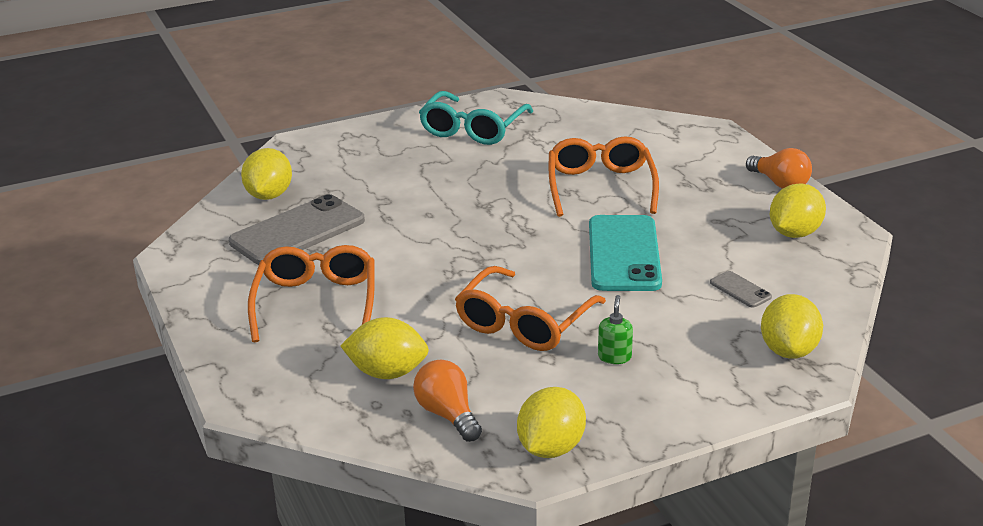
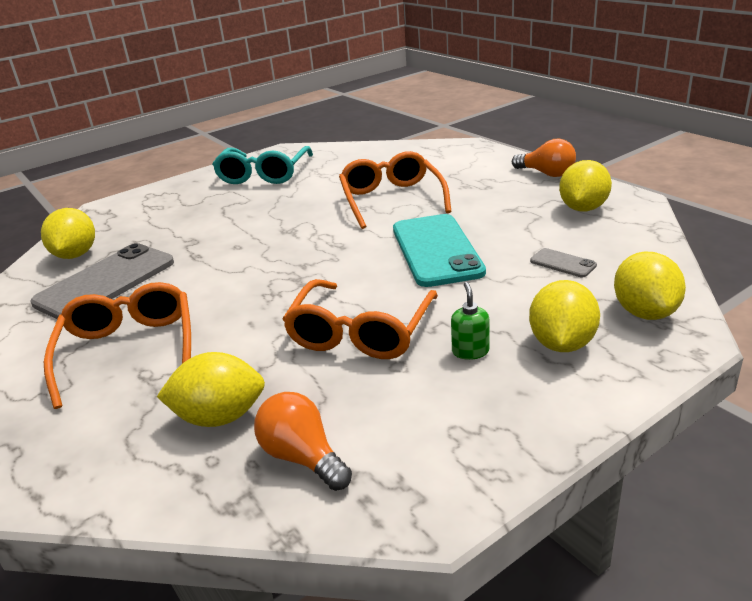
camera: 10 degrees left, 0 degrees up
(551, 448) = (442, 478): yellow lemon -> yellow lemon (562, 343)

